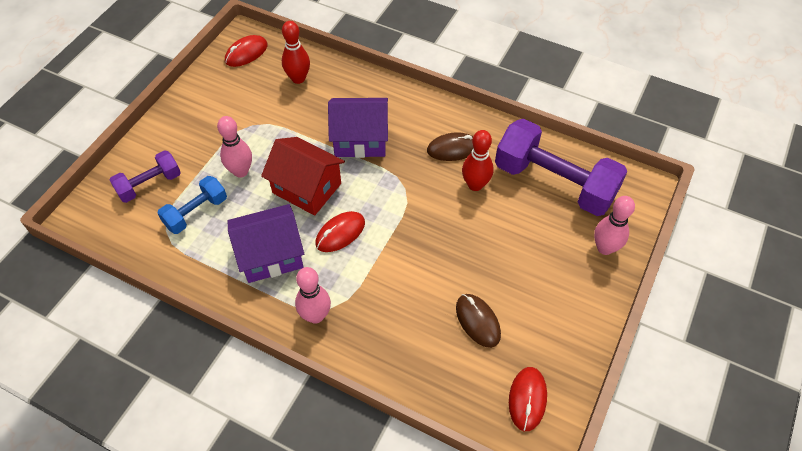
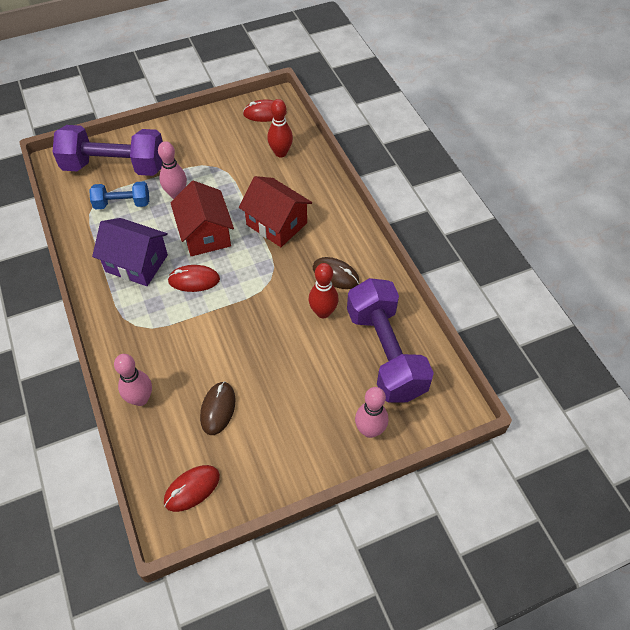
camera: 40 degrees right, 0 degrees up
(149, 185) = (115, 167): purple dumbbell -> purple dumbbell, size x1.89
(315, 316) = (121, 323): pink bowling pin -> pink bowling pin (140, 399)
(360, 139) = (276, 224): purple house -> red house

